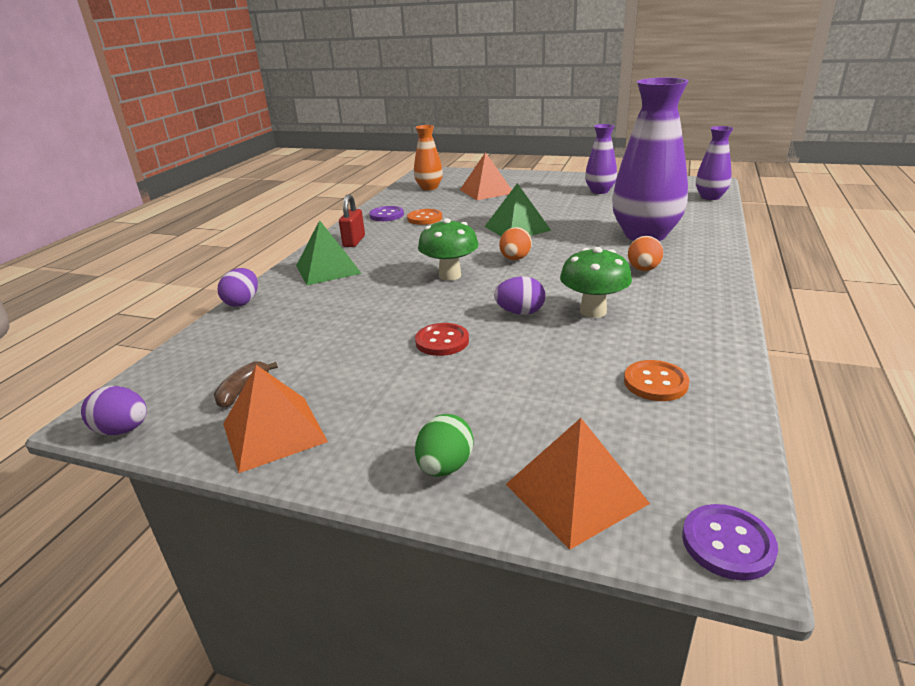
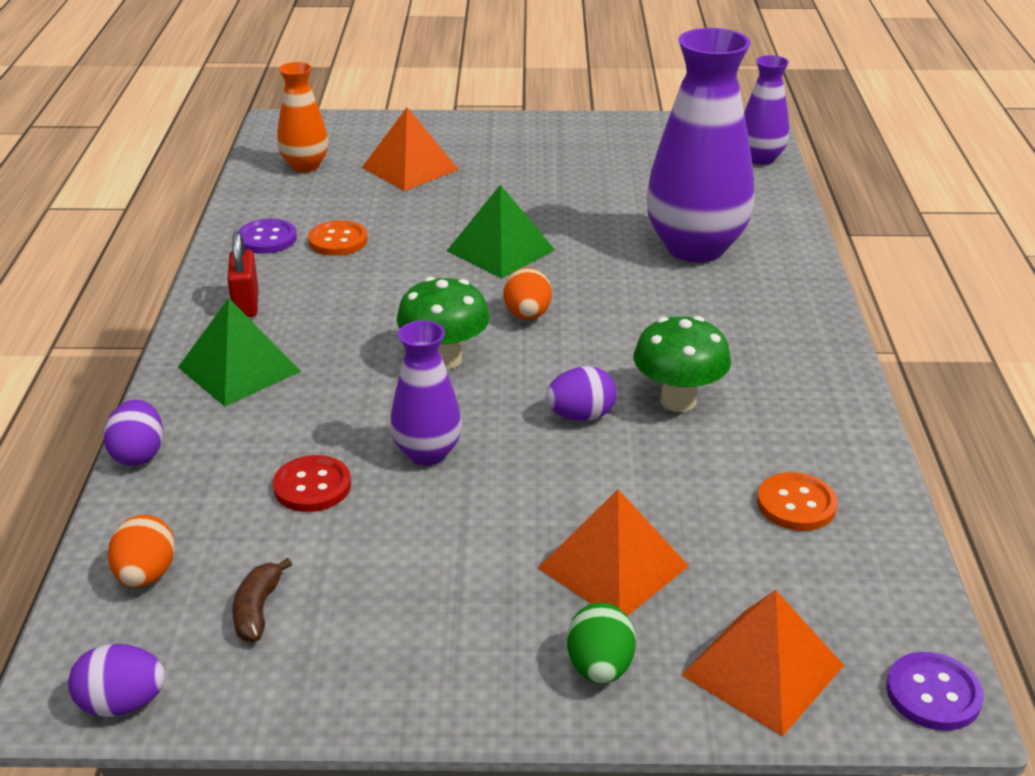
camera: 20 degrees left, 5 degrees up
(274, 432) = (349, 664): orange pyramid -> orange pyramid (613, 567)
(442, 341) = (497, 482): red button -> red button (312, 486)
(599, 191) = (593, 156): purple vase -> purple vase (427, 453)
(643, 269) = (716, 316): orange egg -> orange egg (146, 575)

